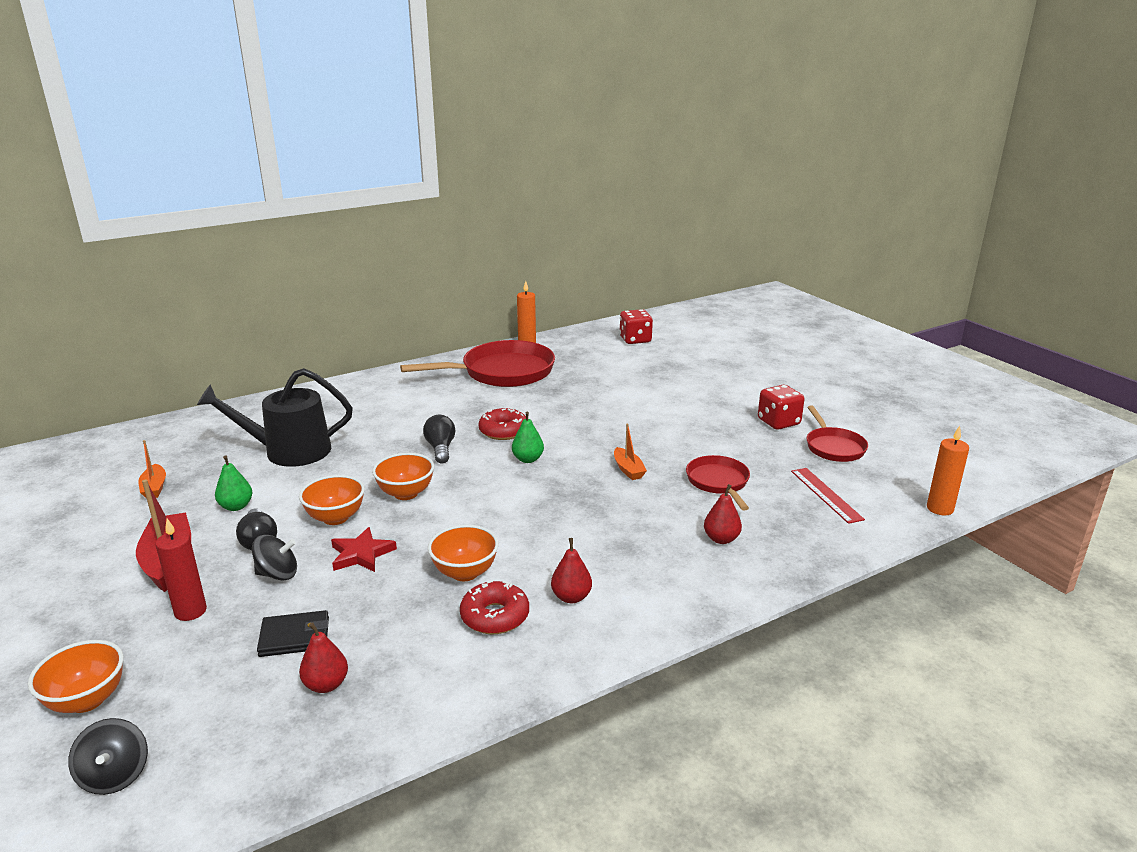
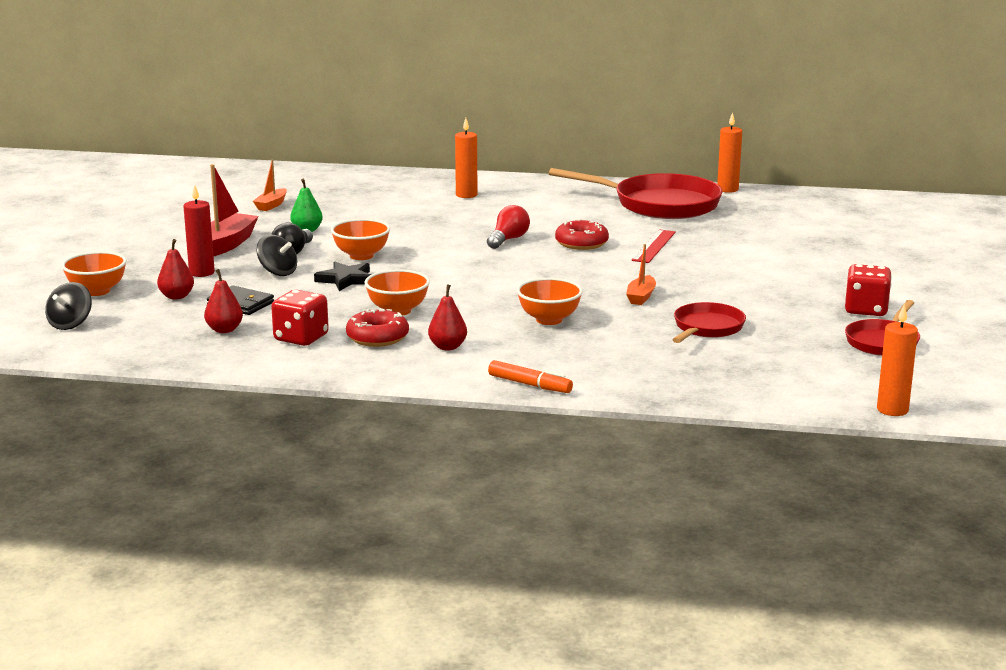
camera: 40 degrees right, 5 degrees down
(289, 451) = (392, 210): black watering can -> none
(335, 412) = (466, 195): none -> orange candle
(361, 554) = (346, 279): red star -> black star
(406, 493) = (433, 257): orange bowl -> orange bowl (549, 320)
(440, 449) = (508, 240): black light bulb -> red light bulb
(528, 459) = (567, 266): green pear -> none
(635, 340) = (851, 213): red dice -> red dice (301, 338)
(699, 609) = (529, 385): none -> orange marker
(721, 539) = (631, 358): red pear -> red pear (176, 296)
(826, 494) = (794, 366): red ruler -> red ruler (654, 246)

